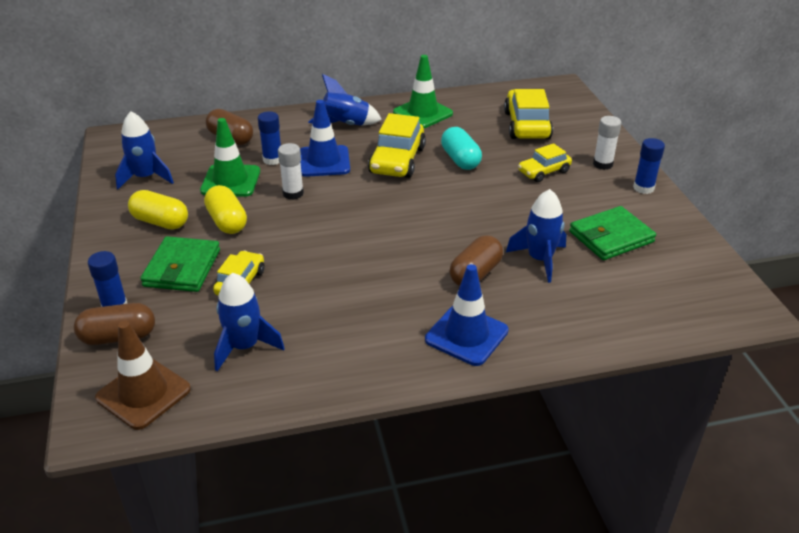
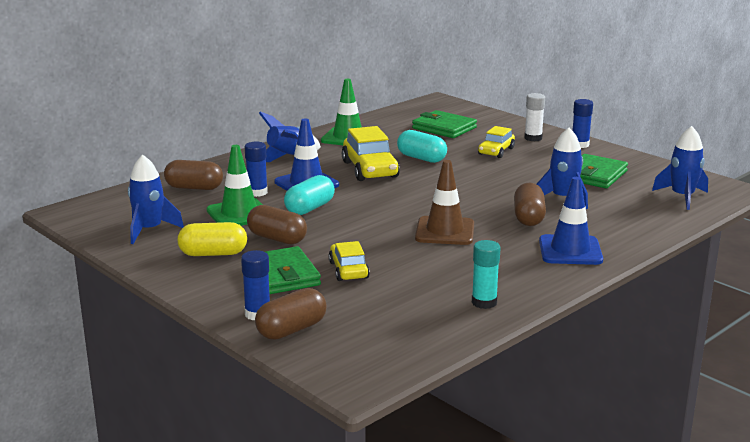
camera: 30 degrees left, 15 degrees down
(143, 393) = (369, 353): brown traffic cone -> brown traffic cone (445, 231)
(227, 221) = (277, 238): yellow capsule -> brown capsule
(244, 346) = (411, 304): blue rocket -> blue rocket (682, 197)
(293, 193) = (310, 208): white glue stick -> turquoise capsule
(308, 372) = (484, 302): none -> turquoise glue stick
(526, 125) = (444, 128): yellow car -> green wallet

